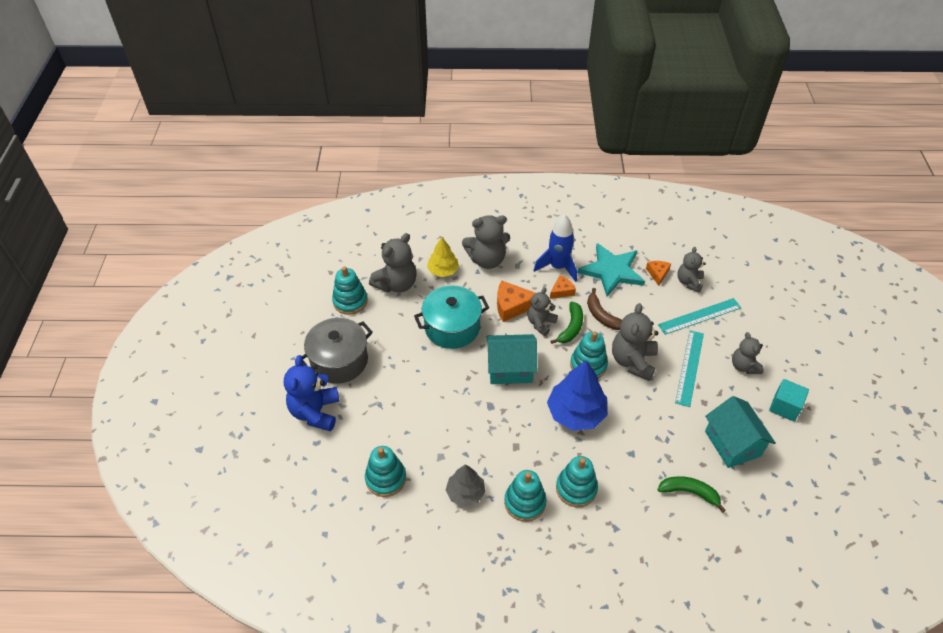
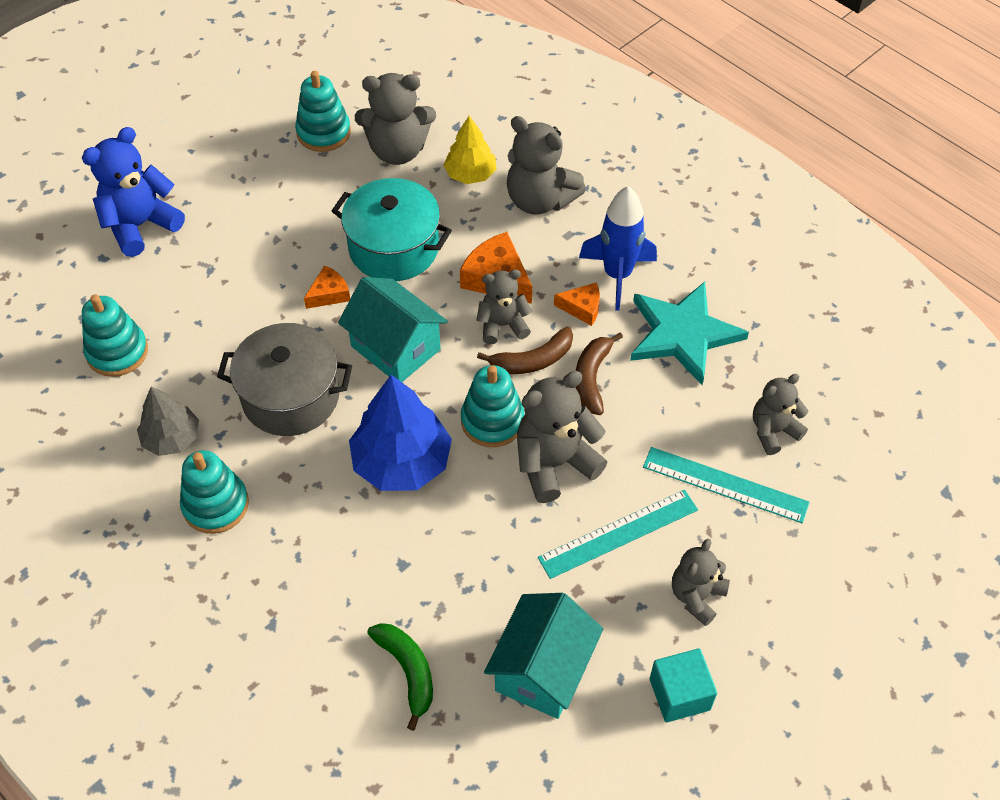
camera: 45 degrees right, 5 degrees up
(339, 361) = (230, 190): grey pot -> grey pot (290, 396)
(571, 327) = (533, 360): green banana -> brown banana
(576, 488) = (288, 542): turquoise stacking toy -> none
(657, 274) = (743, 386): orange cheese -> orange cheese (329, 294)

